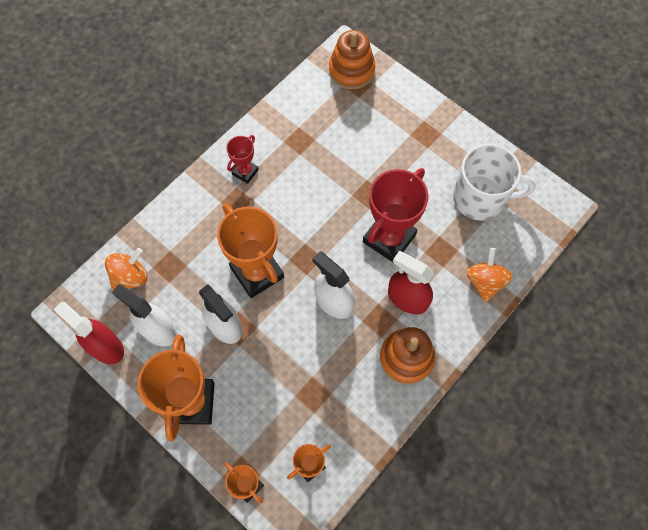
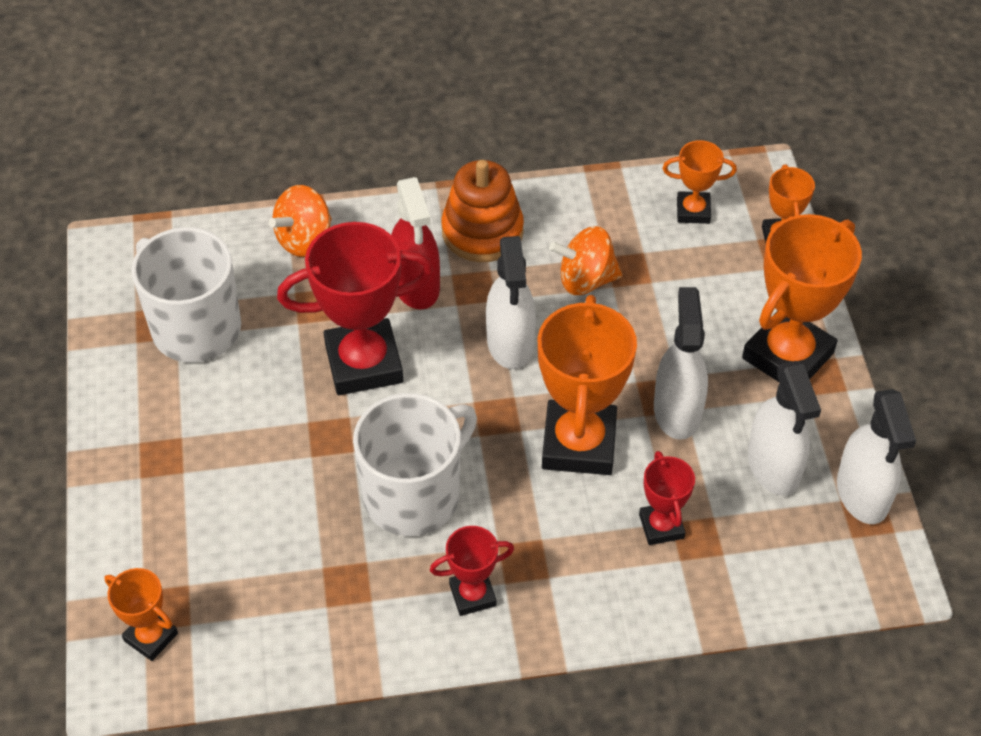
camera: 140 degrees left, 15 degrees down
(105, 346) = (862, 494): red spray bottle -> white spray bottle
(130, 277) = (765, 562): orange spinning top -> orange spinning top (585, 280)
(189, 260) = (661, 526): none -> red trophy
(307, 195) = (414, 494): none -> white mug
(351, 70) = (151, 637): orange stacking toy -> orange trophy

